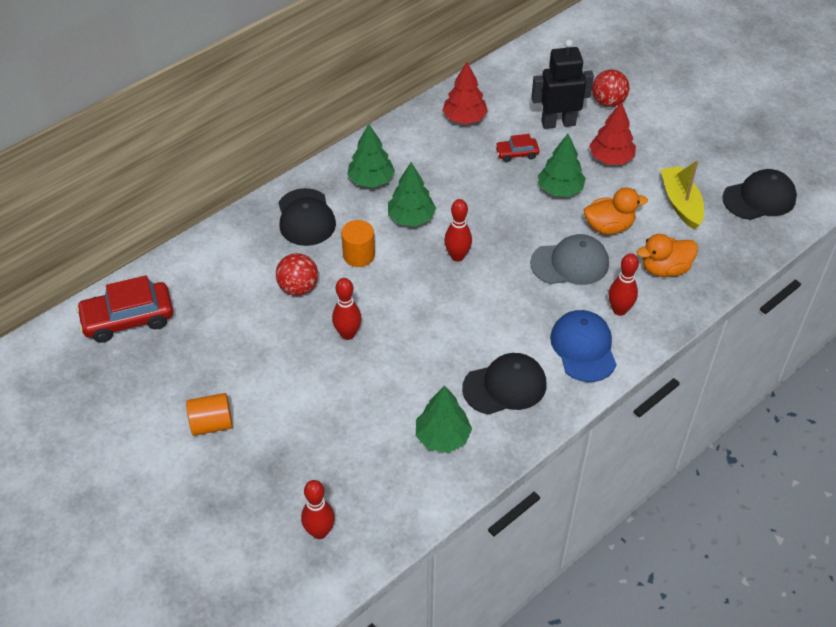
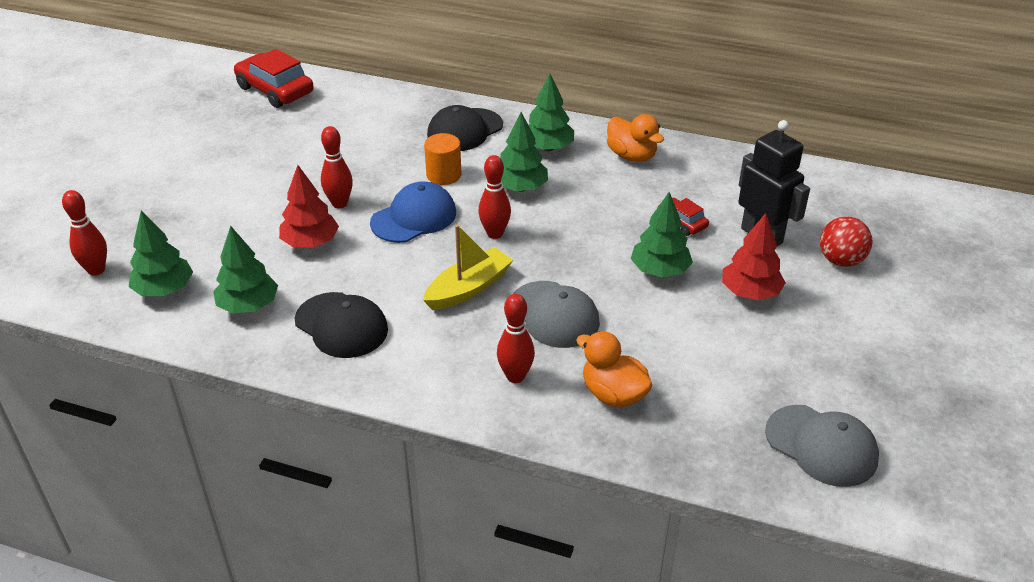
camera: 60 degrees right, 10 degrees down
(212, 424) = (187, 170): orange cylinder -> none
(298, 288) = (375, 157): red ball -> none
(383, 488) = (164, 289): none -> green tree
(464, 118) = (695, 172): red tree -> red tree (310, 242)
(583, 347) = (436, 366): blue cap -> blue cap (414, 217)
(609, 227) = (638, 326): orange duck -> orange duck (631, 156)
(680, 203) = (736, 374): yellow boat -> yellow boat (468, 288)
(759, 198) = (821, 446): black cap -> grey cap

